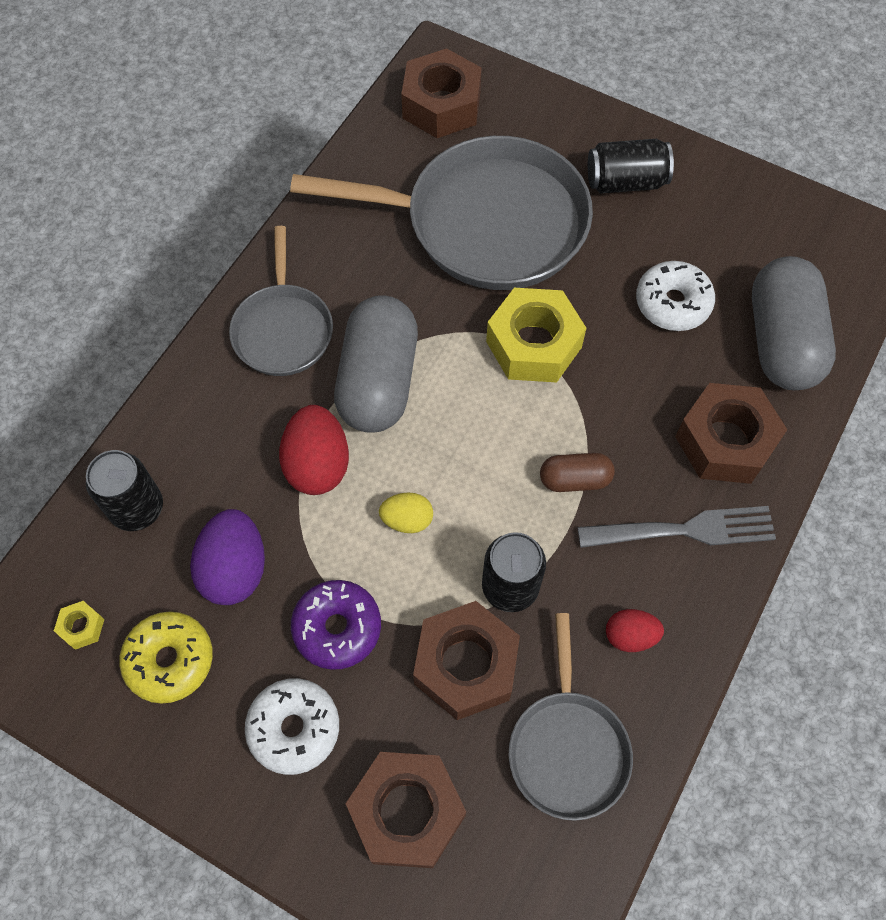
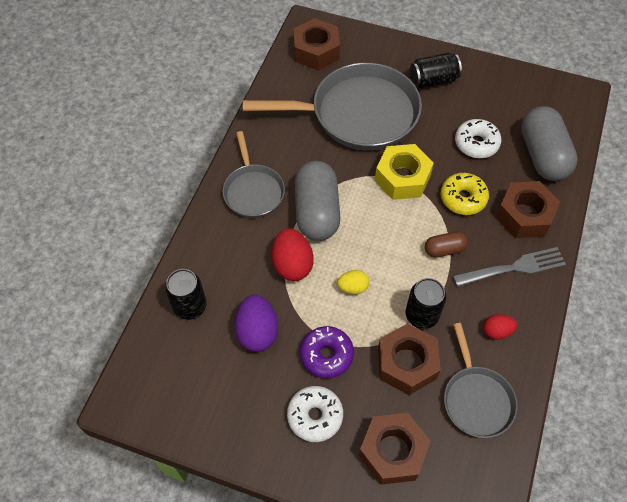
camera: 10 degrees left, 5 degrees down
(82, 627) = (173, 380): yellow nut -> none
(170, 660) = (231, 390): yellow donut -> yellow donut (463, 198)

